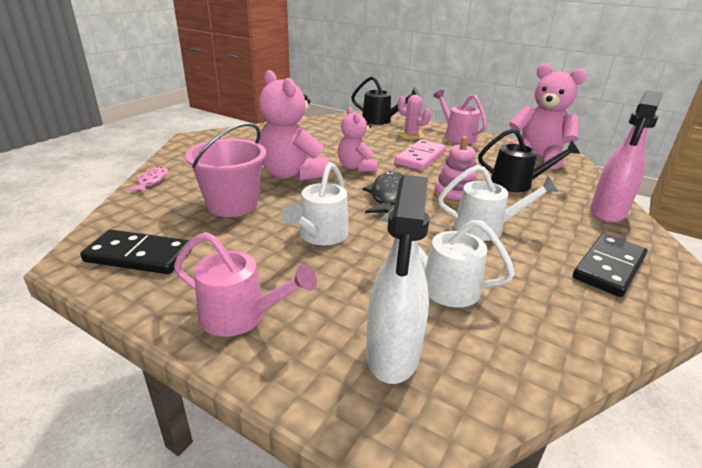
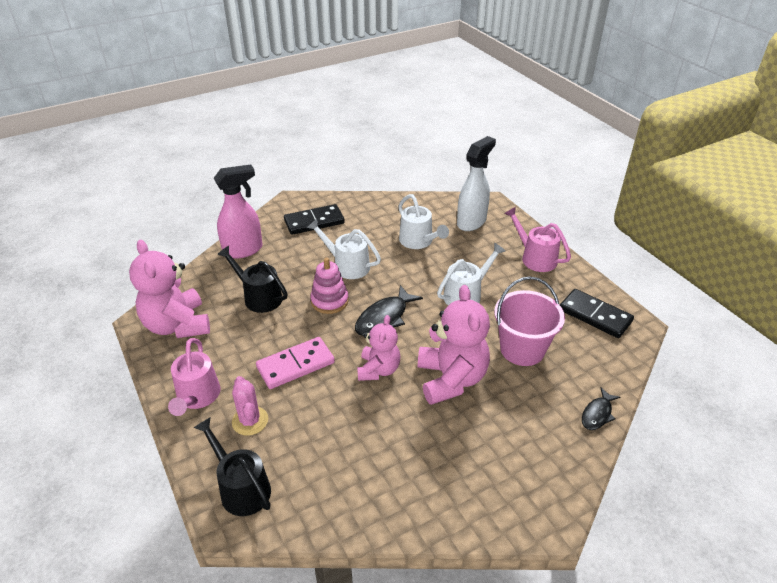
camera: 150 degrees left, 10 degrees up
(152, 181) = (597, 414): pink fish -> black fish

